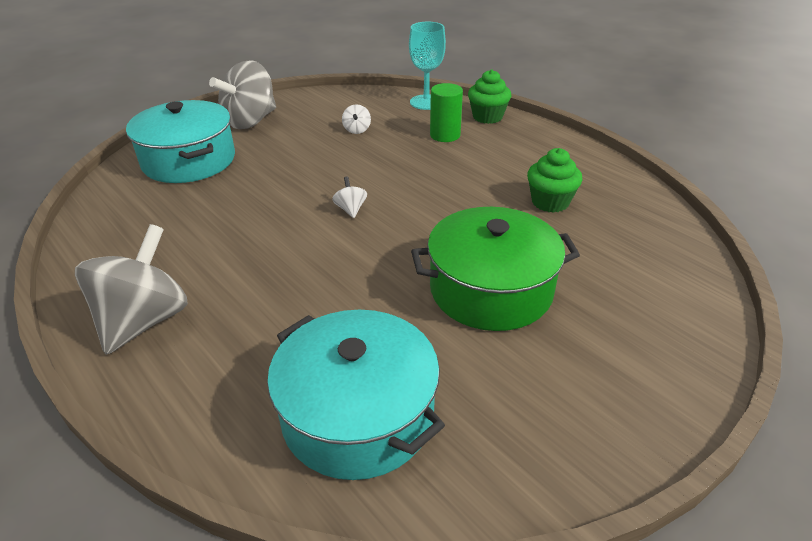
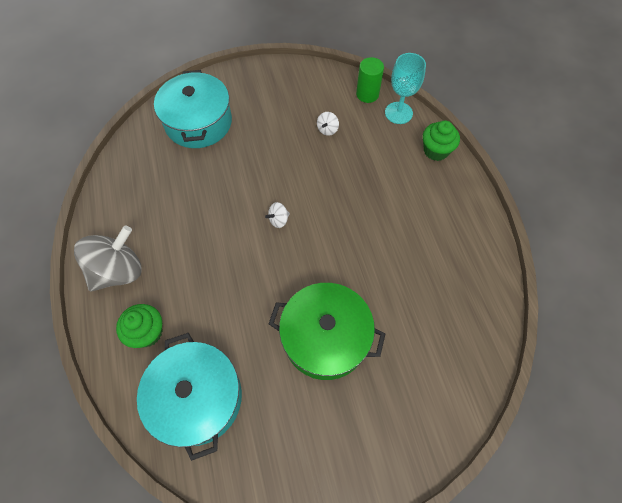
camera: 25 degrees right, 25 degrees up
(250, 121) = (257, 89): grey spinning top -> none
(350, 209) = (278, 220): white spinning top -> white spinning top turned 135 degrees counterclockwise
(445, 135) = (389, 161): green cylinder -> green cylinder (367, 94)
(550, 202) = (419, 271): green cupcake -> green cupcake (147, 332)

